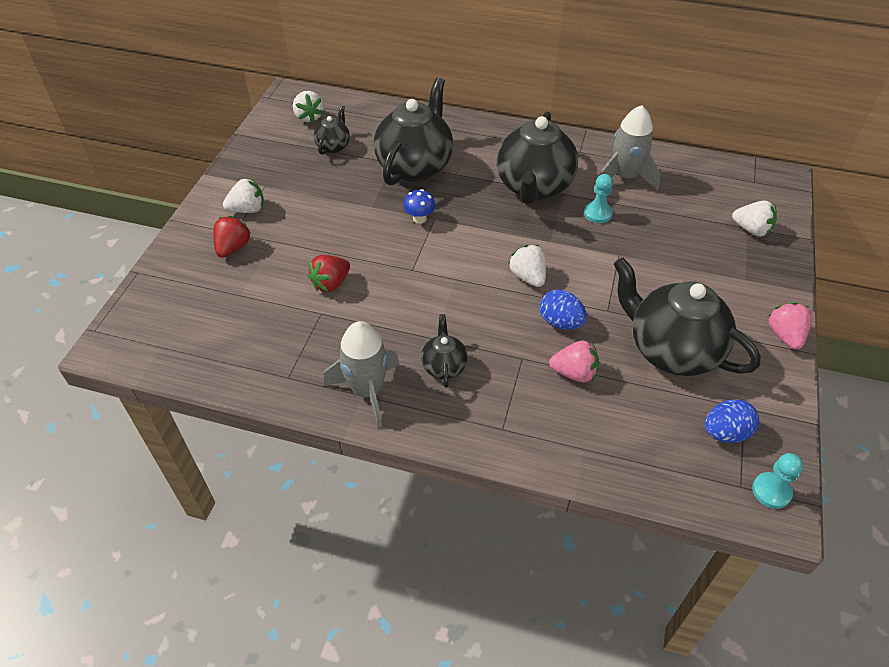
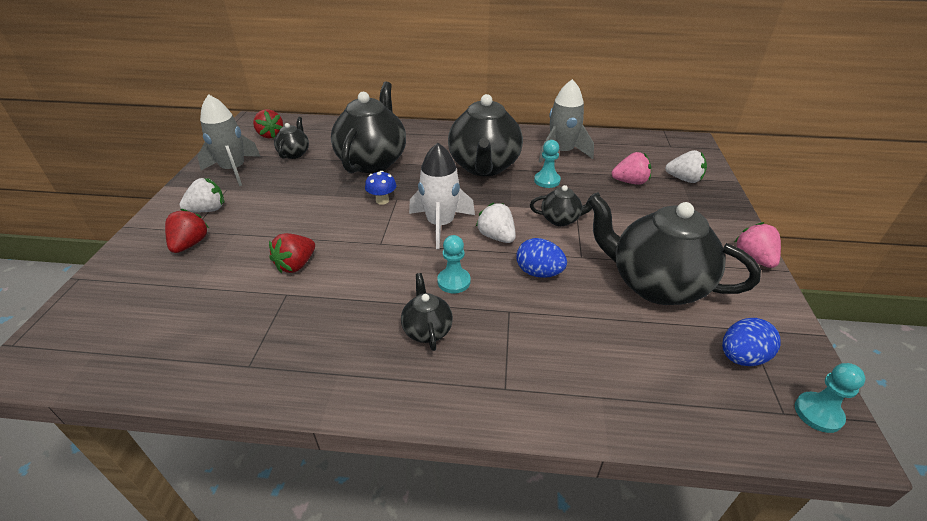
camera: 10 degrees left, 10 degrees down
(309, 117) = (270, 135): white strawberry -> red strawberry
(367, 390) = (344, 368): grey rocket -> grey rocket (234, 170)
(474, 255) = (441, 224): none -> white rocket
(476, 321) = (454, 281): none -> turquoise pawn
(574, 373) = (566, 318): pink strawberry -> pink strawberry (630, 182)
(599, 264) = (561, 219): none -> black teapot

